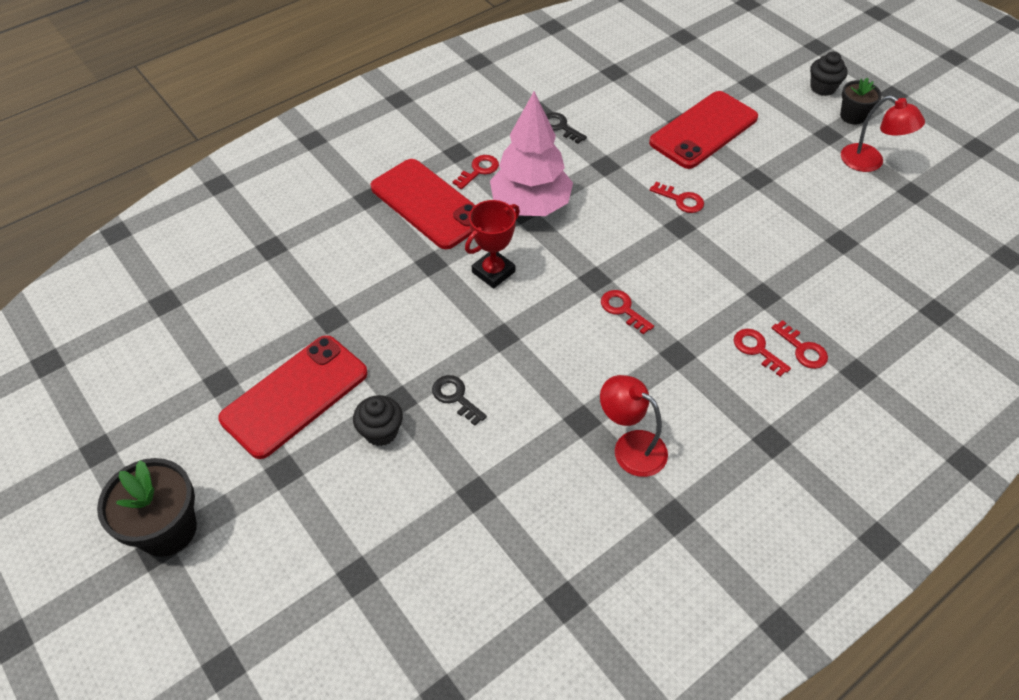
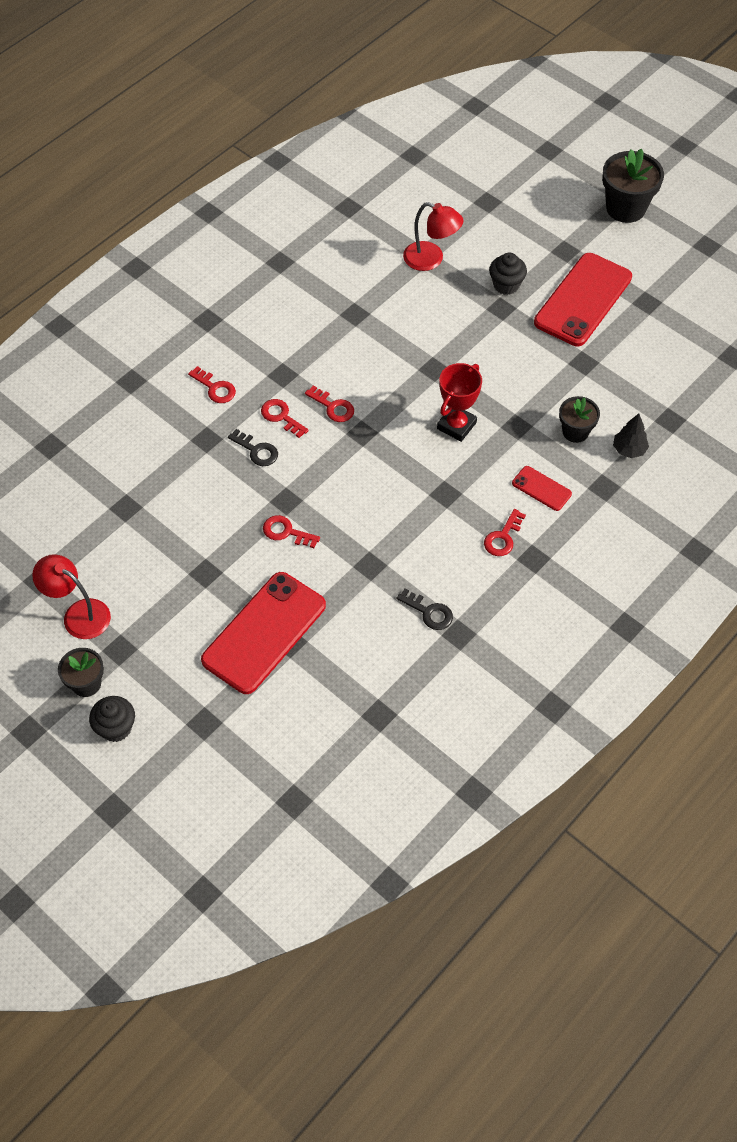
camera: 170 degrees right, 5 degrees up
(328, 226) = (629, 450): none -> black tree
(373, 249) = (575, 432): none -> black flower pot
(428, 204) = (541, 488): red phone -> red phone, size x0.46
(455, 397) = (457, 316): black key -> black key (257, 451)
(530, 205) = (439, 502): pink tree -> none
(630, 447) = (315, 301): red lamp -> red lamp (431, 259)
(802, 349) = (176, 394): red key -> red key (281, 416)

